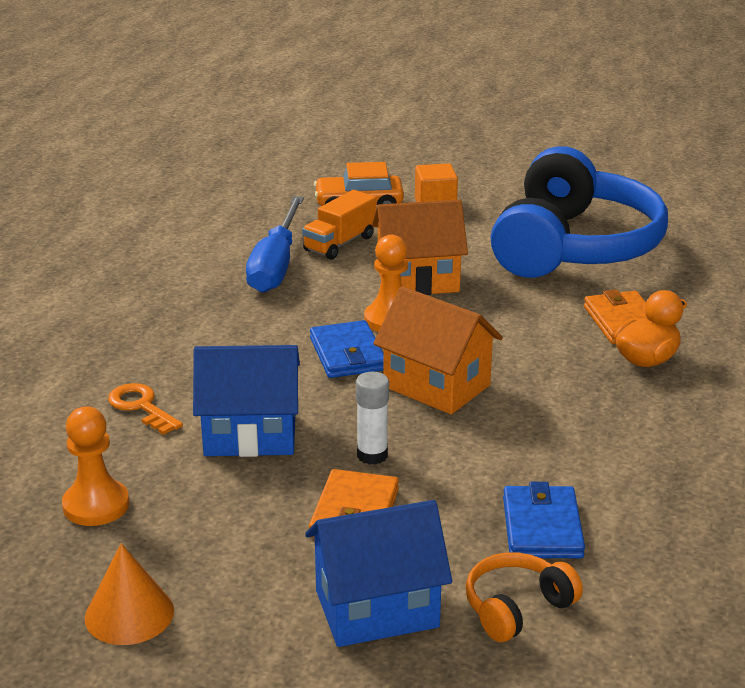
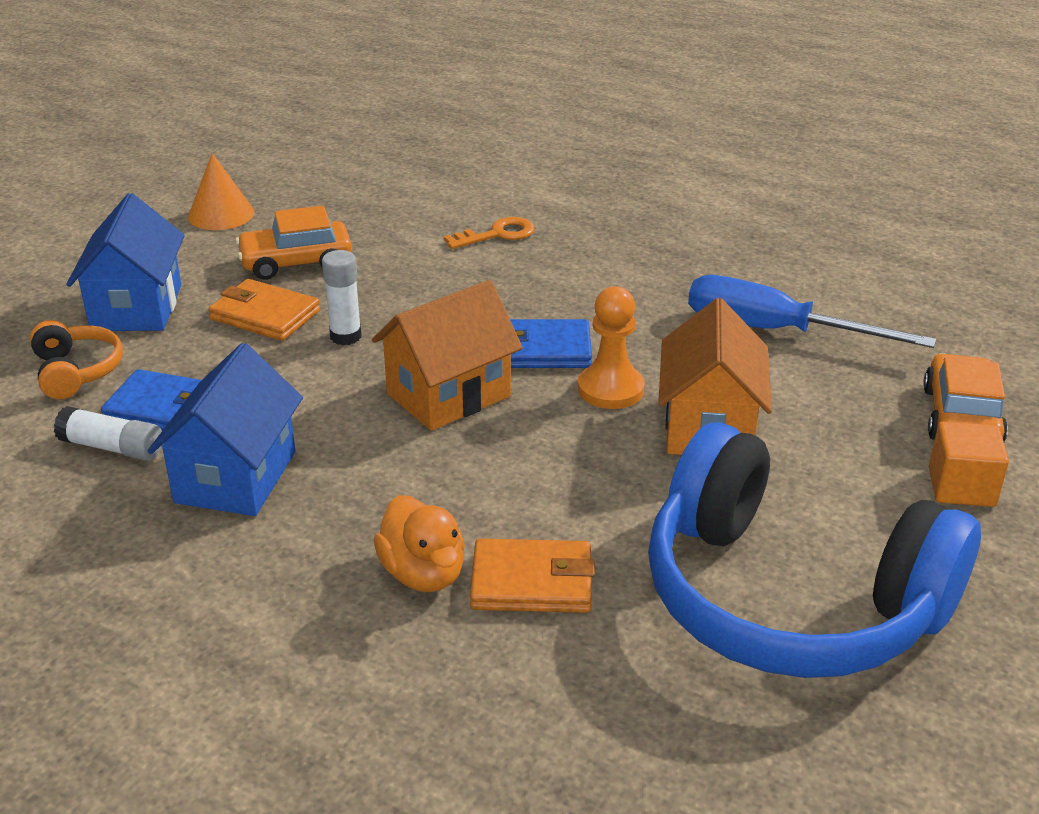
camera: 105 degrees right, 5 degrees up
(96, 505) = (361, 209): orange pawn -> none
(237, 521) = (296, 262): none -> orange car
(250, 435) = (420, 280): blue house -> blue house (235, 477)
(340, 243) = (830, 383): orange truck -> none
(615, 539) = (112, 448): none -> white glue stick

